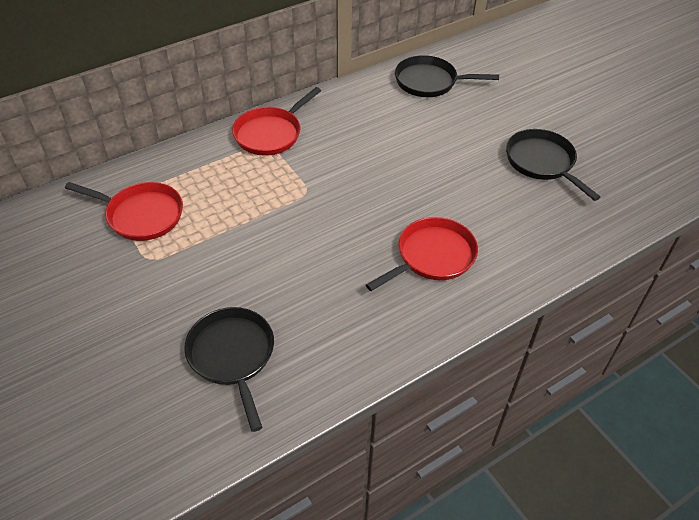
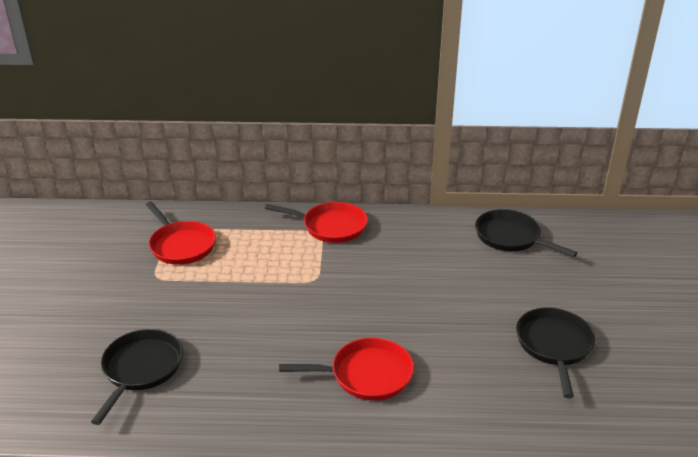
camera: 35 degrees right, 15 degrees down
(270, 134) = (331, 226): red pan -> red pan turned 150 degrees counterclockwise

